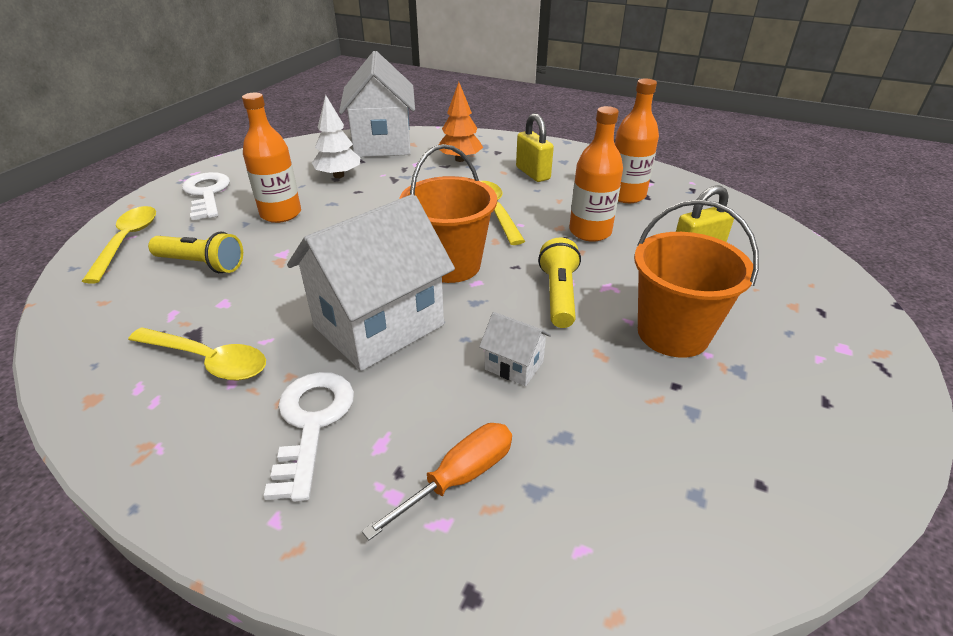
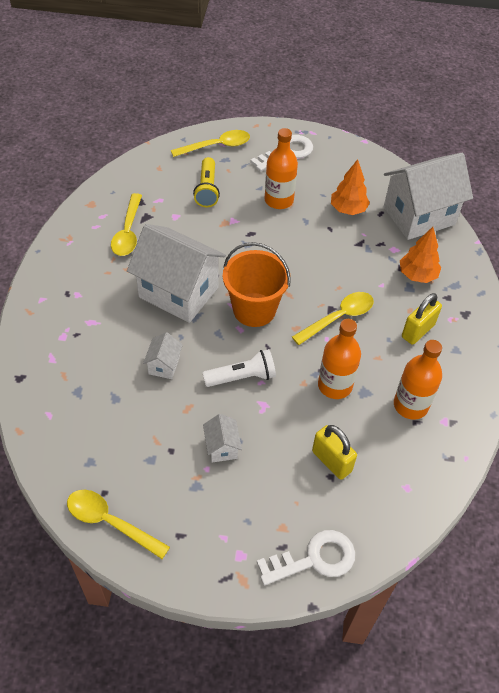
camera: 70 degrees right, 15 degrees up
(312, 423) = (97, 290): white key -> white key (314, 559)
(339, 175) = (348, 209): white tree -> orange tree
(459, 478) = (78, 359): orange screwdriver -> none
(559, 295) = (242, 377): yellow flashlight -> white flashlight
(672, 333) = (222, 447): orange bucket -> white house
(820, 484) = (110, 522): none -> yellow spoon

